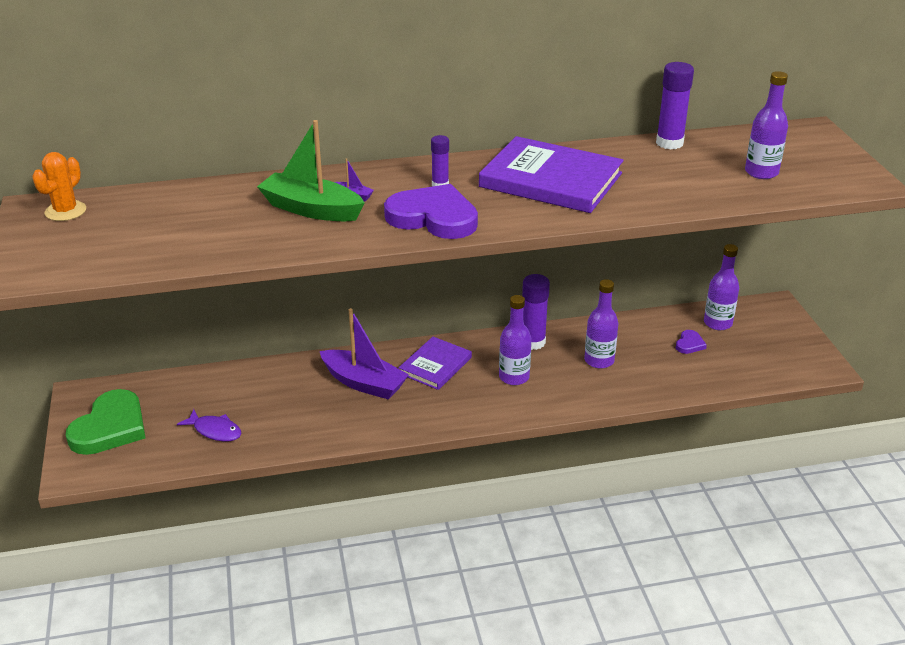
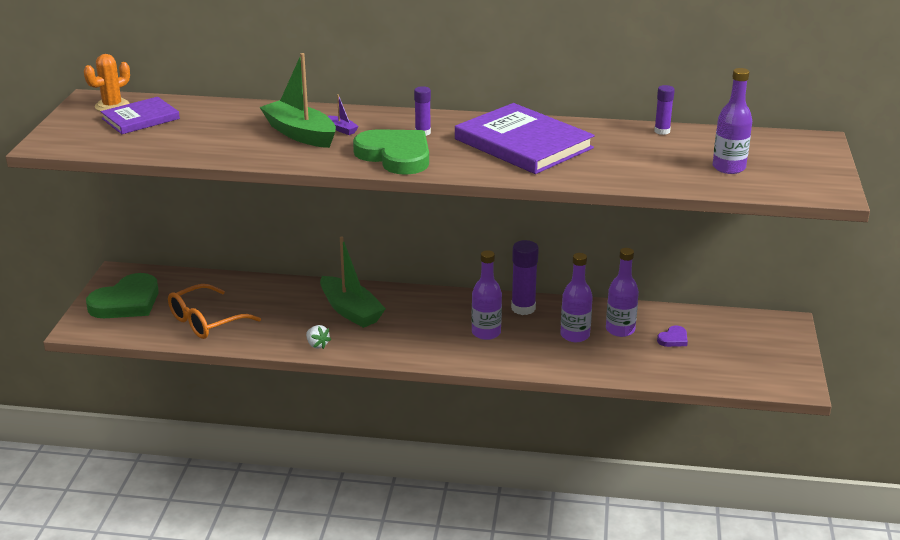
camera: 20 degrees right, 5 degrees down
(215, 431) = (205, 321): purple fish -> orange glasses
(352, 430) = (317, 345): none -> white strawberry
(364, 383) = (351, 311): purple boat -> green boat
(433, 217) = (395, 155): purple heart -> green heart
(435, 365) = (422, 310): purple book -> purple book (140, 119)
(669, 143) = (662, 131): purple glue stick -> purple glue stick, size x0.59
(717, 323) = (715, 327): purple bottle -> purple bottle (620, 330)

